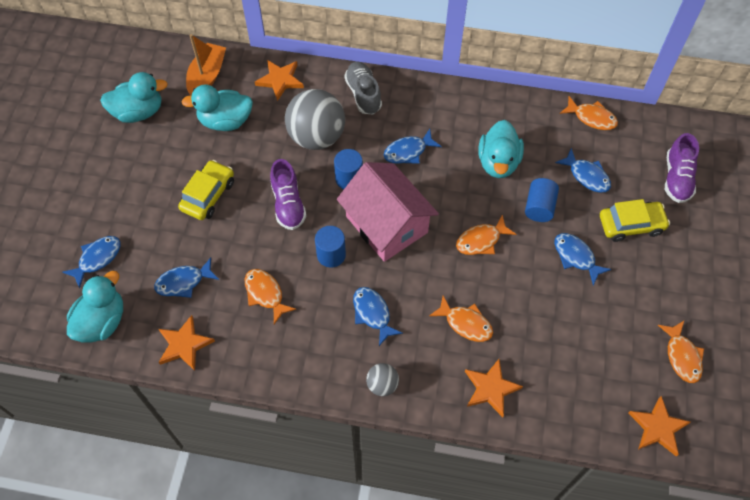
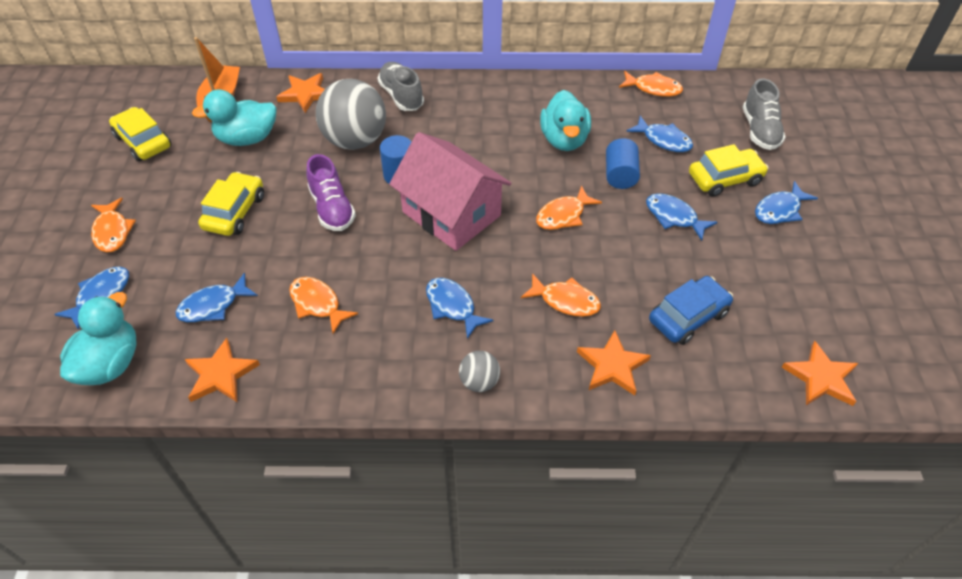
camera: 10 degrees left, 10 degrees down
(138, 112) = (143, 142): turquoise duck -> yellow car
(331, 255) = (391, 252): blue cylinder -> none
(408, 151) = (462, 142): blue fish -> blue fish (779, 210)
(563, 354) = (688, 316): none -> blue car
(677, 178) = (760, 130): purple shoe -> grey shoe
(682, 356) = (823, 298): orange fish -> orange fish (112, 231)

